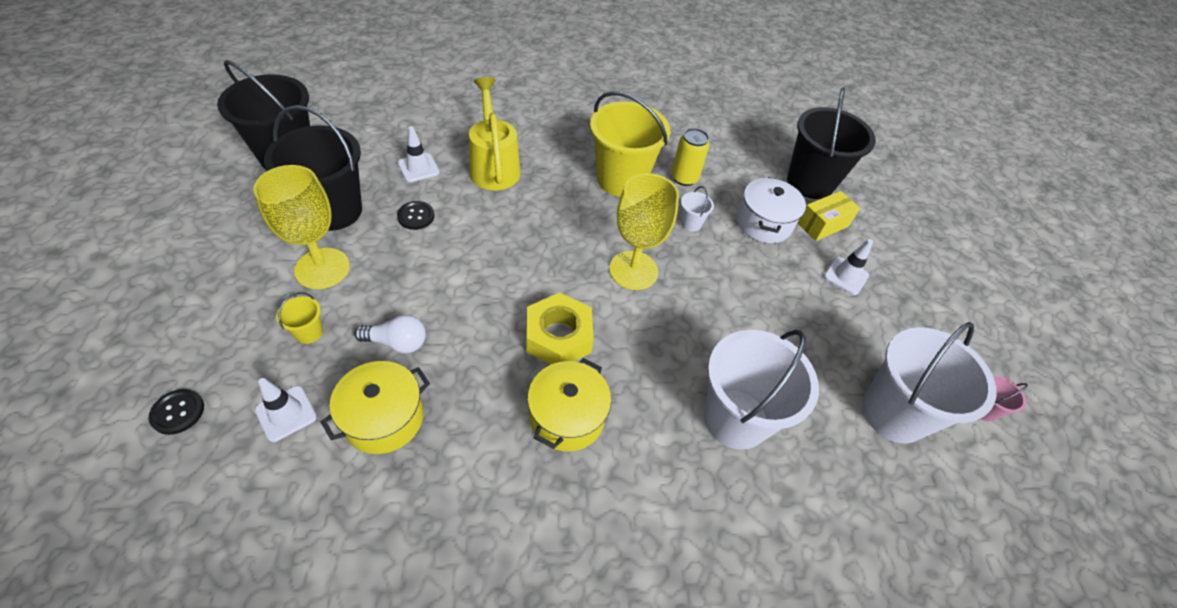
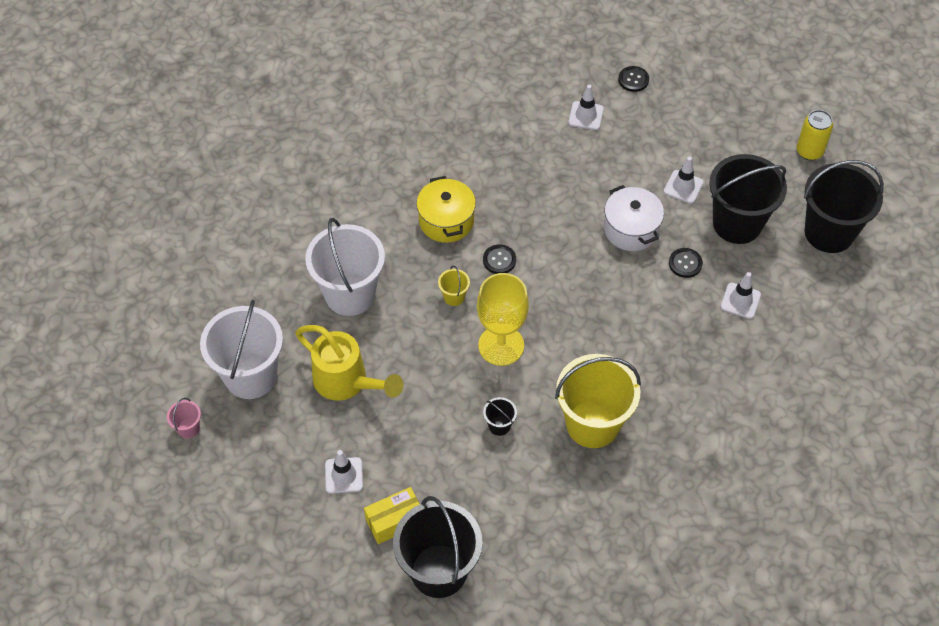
camera: 145 degrees right, 5 degrees up
(309, 332) = (634, 153): yellow bucket -> yellow bucket (454, 297)
(322, 268) = (683, 187): yellow goblet -> white traffic cone
(384, 418) = (537, 149): yellow pot -> none
(397, 342) = (582, 185): white light bulb -> none
(494, 166) = (695, 350): yellow watering can -> yellow watering can (347, 382)
(558, 336) = (499, 260): yellow nut -> black button
(684, 178) = (547, 473): yellow can -> yellow can (809, 151)
(691, 223) = (499, 425): white bucket -> black bucket
(763, 223) = (444, 478): white pot -> white pot (631, 229)
(823, 225) = (394, 521): yellow box -> yellow box turned 45 degrees clockwise

